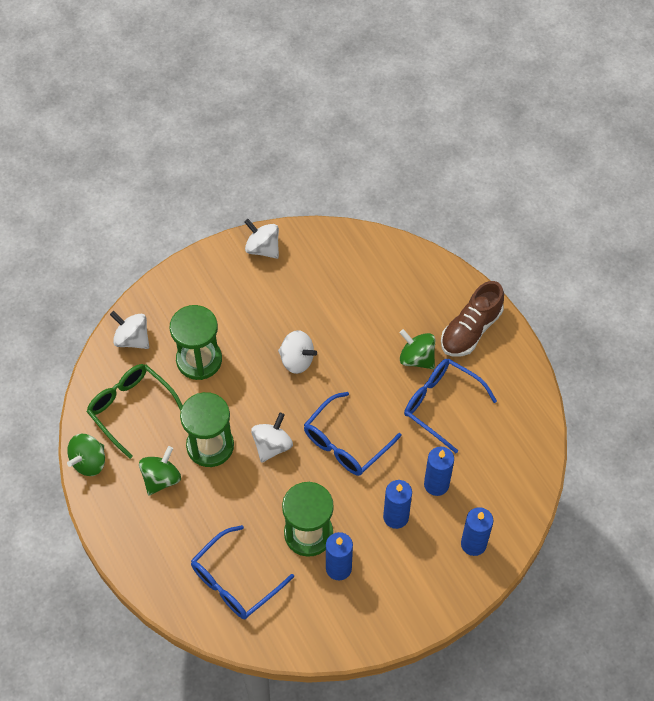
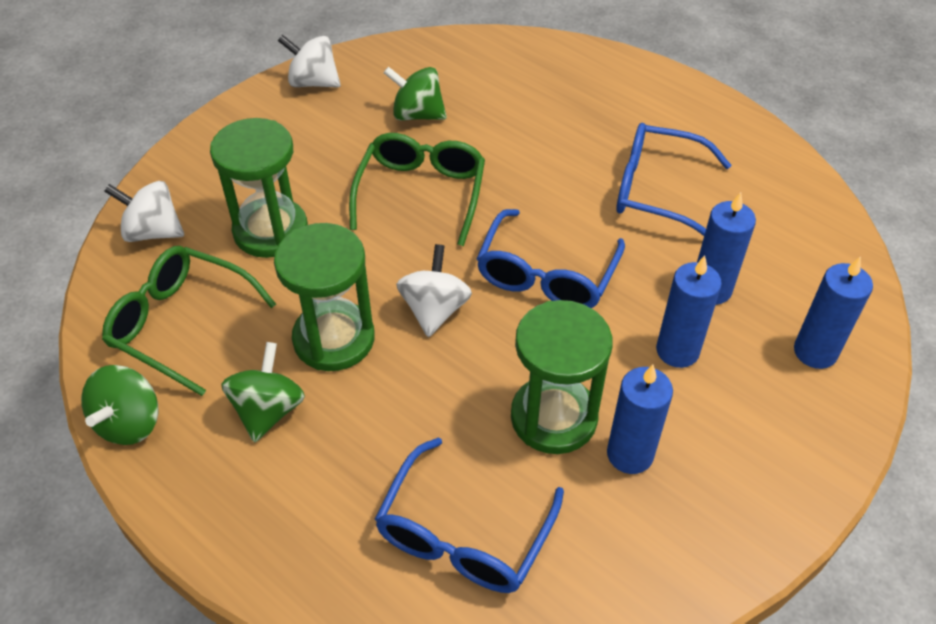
camera: 20 degrees left, 10 degrees down
(297, 360) = (421, 193): white spinning top -> green glasses
(416, 358) = (591, 147): green spinning top -> green spinning top (417, 114)
(471, 330) = (644, 100): brown shoe -> none

